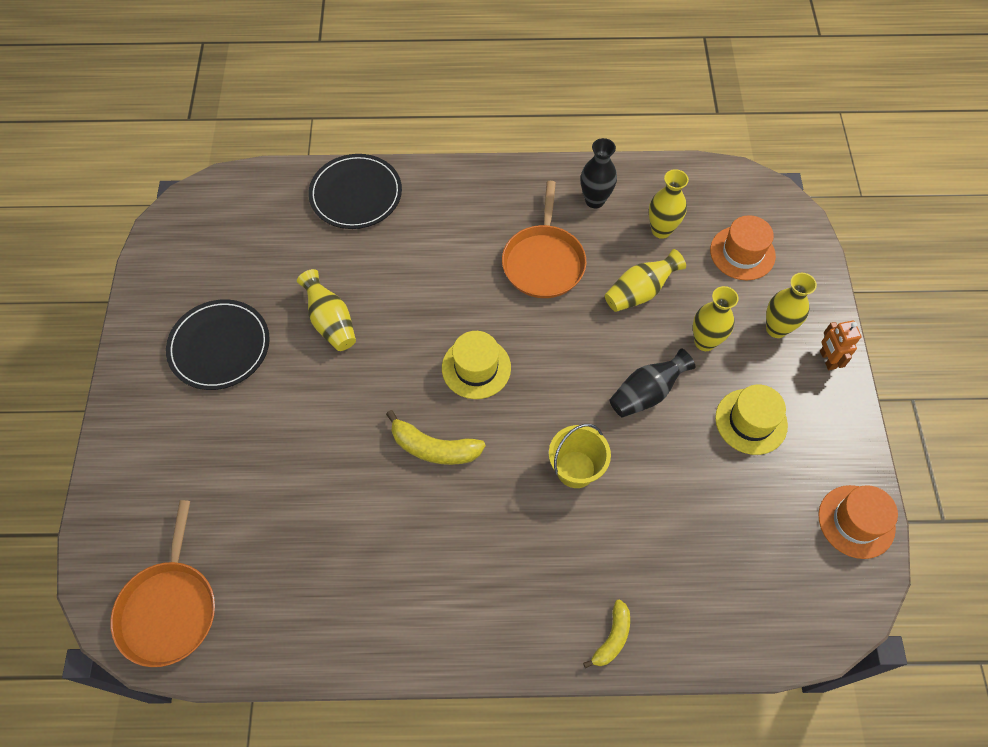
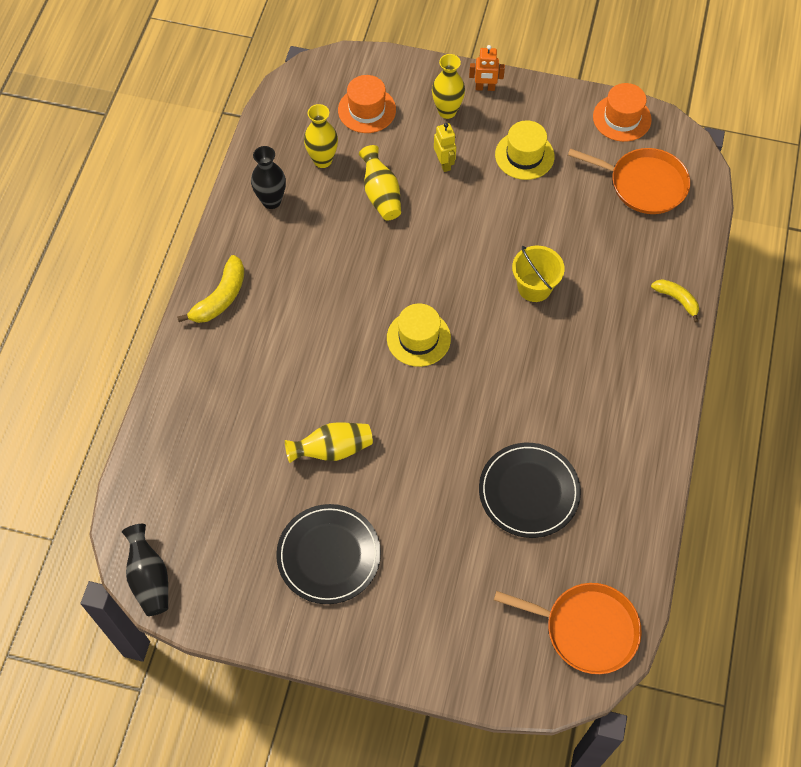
camera: 75 degrees left, 0 degrees up
(356, 194) = (187, 401): black plate -> black plate (529, 491)
(434, 448) = (487, 388): yellow banana -> yellow banana (220, 298)
(544, 262) = (325, 258): orange pan -> orange pan (644, 184)
(646, 393) = (479, 218): black vase -> black vase (149, 578)
(704, 342) = (444, 163): yellow vase -> yellow robot

